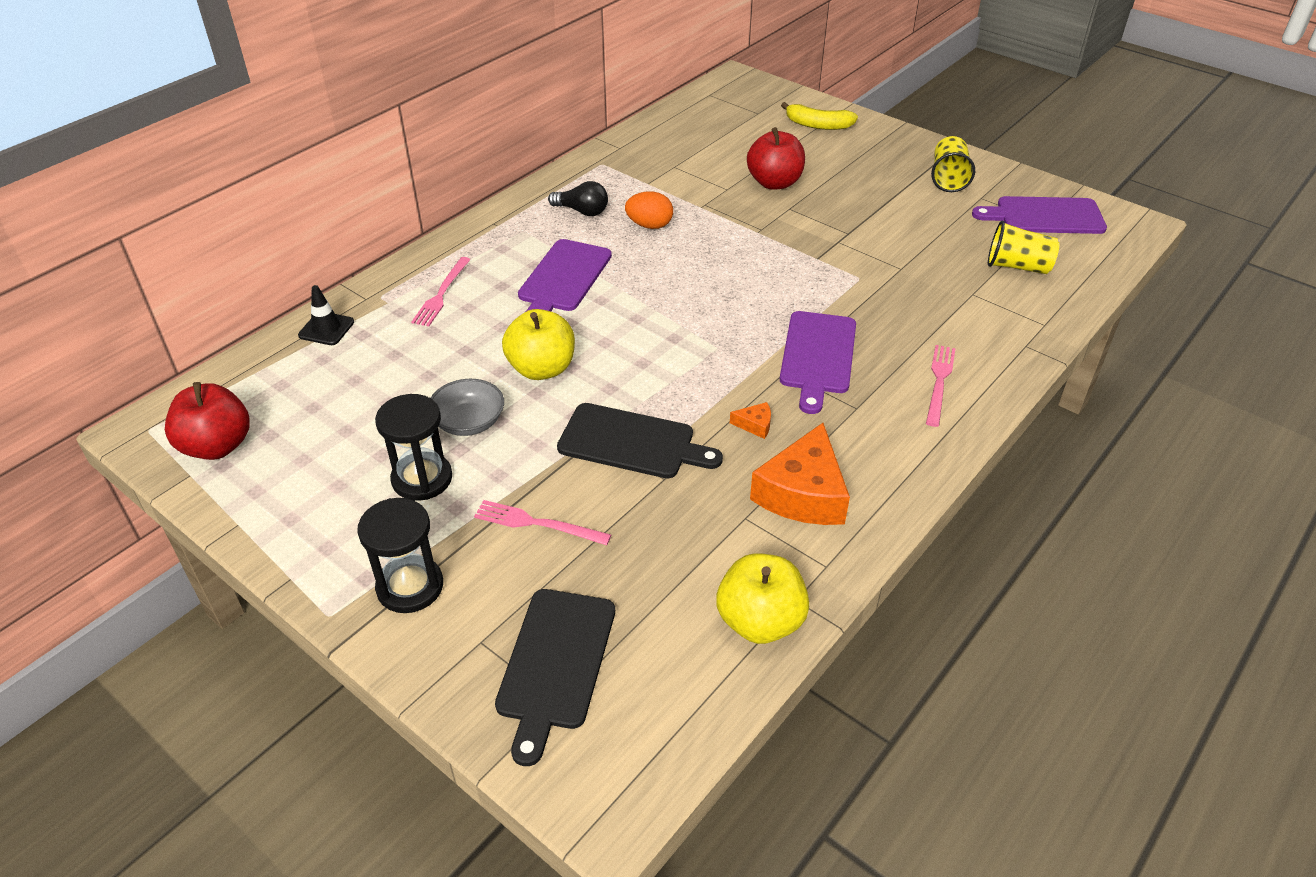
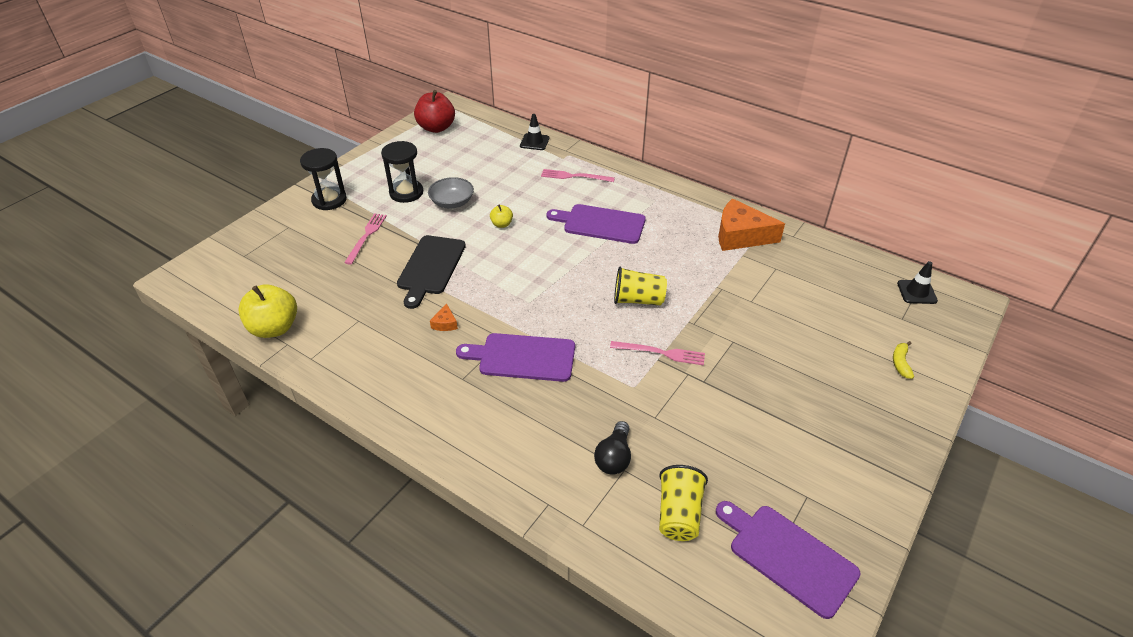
camera: 85 degrees right, 0 degrees up
(542, 369) = (502, 224): yellow apple -> yellow apple, size x0.49
(555, 664) = (267, 252): black cutting board -> none
(582, 211) = (689, 224): black light bulb -> black light bulb (614, 457)
(649, 225) = (680, 260): orange egg -> none
(721, 98) = (916, 292): none -> black traffic cone
(774, 183) = (773, 331): red apple -> none
(803, 493) = (376, 348): orange cheese -> orange cheese (740, 236)
(818, 125) = (900, 363): yellow banana -> yellow banana, size x0.61
(939, 382) = (494, 433): pink fork -> pink fork (661, 353)
(948, 178) = (837, 469): yellow cup -> yellow cup (638, 300)
(1045, 216) = (788, 556): purple cutting board -> purple cutting board turned 45 degrees counterclockwise

